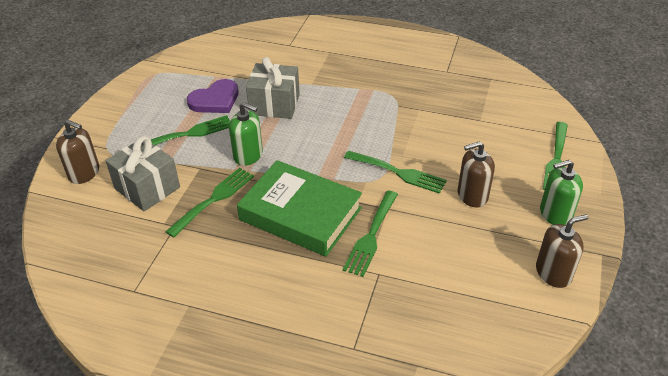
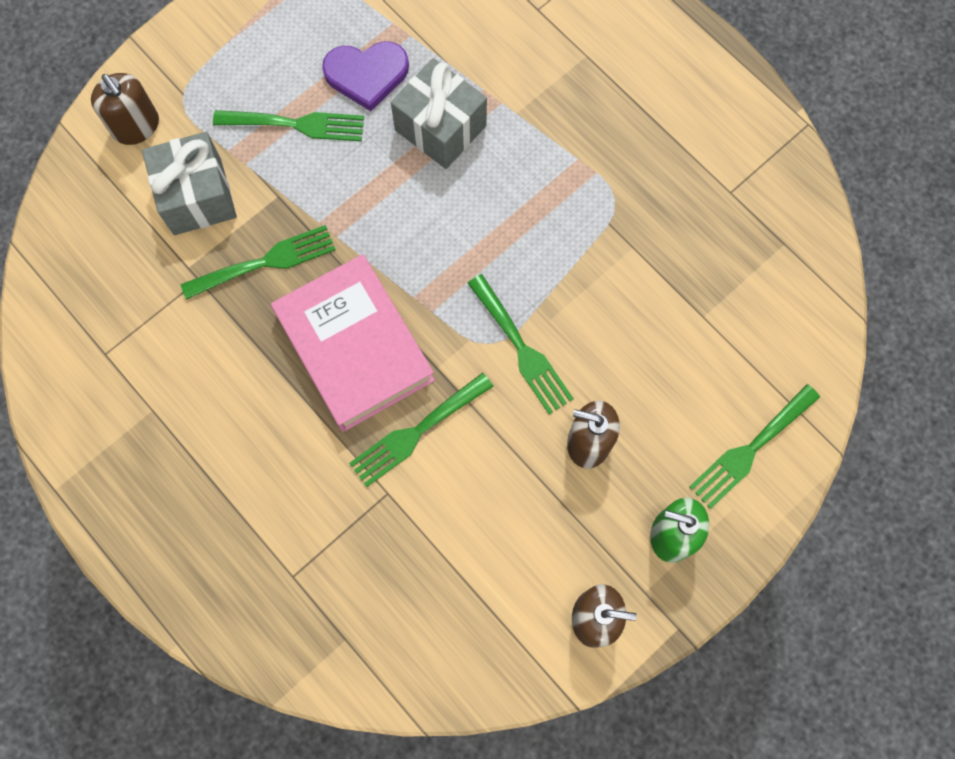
camera: 30 degrees right, 30 degrees up
(248, 155) = (350, 207): green soap dispenser -> none
(300, 214) = (354, 347): green book -> pink book

